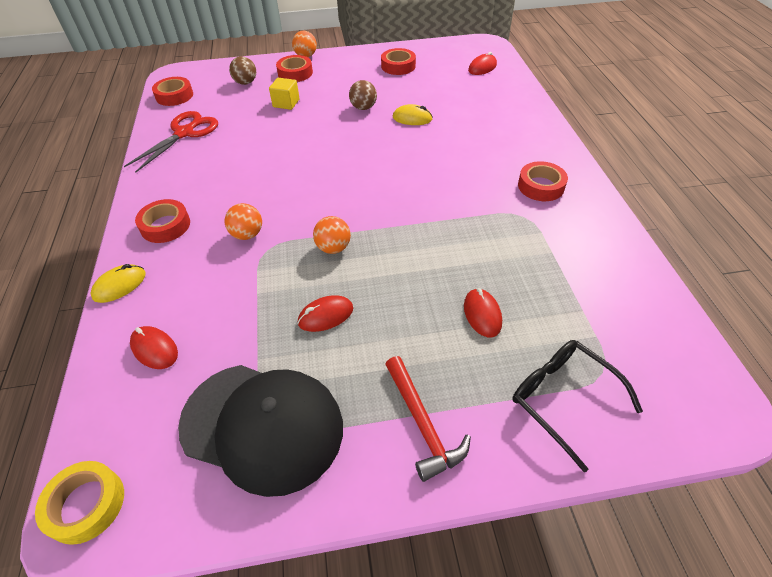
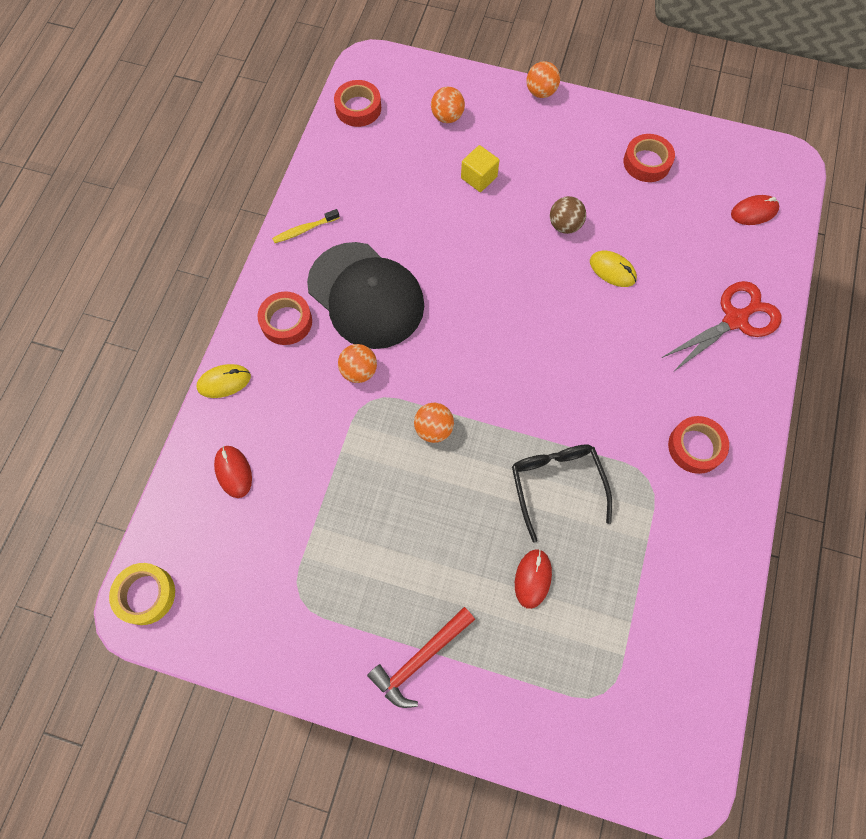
camera: 25 degrees right, 20 degrees up
(158, 168) = (304, 230): none -> yellow toothbrush
(184, 133) = (348, 183): red scissors -> red scissors (735, 320)
(245, 83) = (447, 117): brown ball -> orange ball
(262, 426) = (293, 594): black cap -> black cap (366, 295)
(295, 73) = (513, 122): red tape -> none
(325, 316) = (390, 508): red mouse -> none
(422, 424) = (420, 659): red hammer -> red hammer turned 45 degrees clockwise
(563, 399) = (550, 699): black glasses -> black glasses (556, 485)

